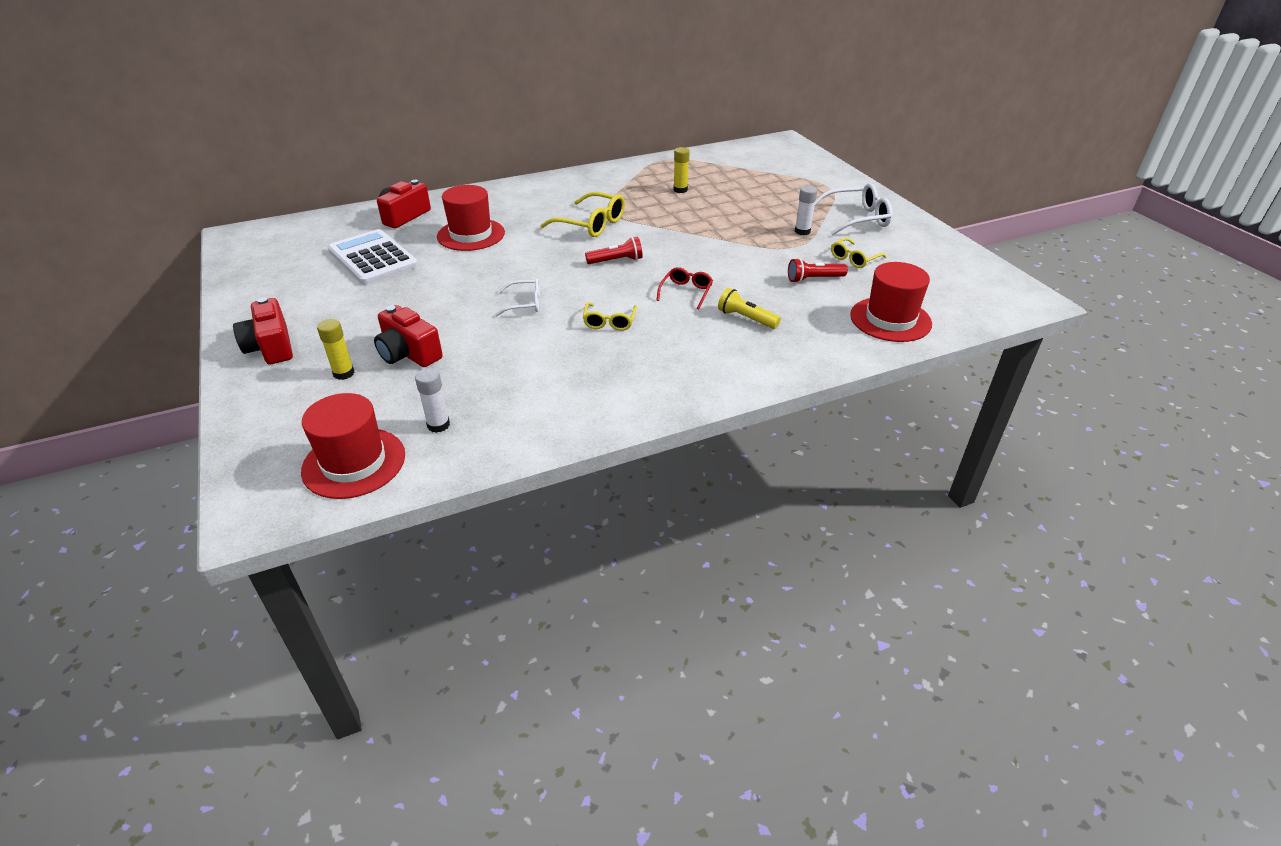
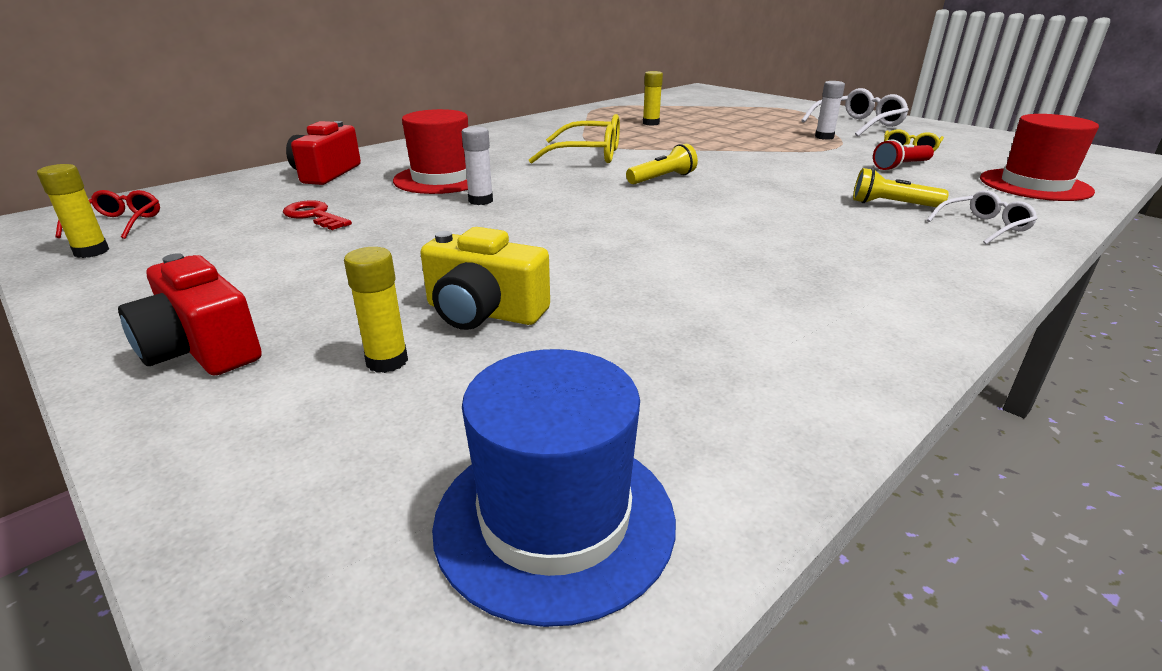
camera: 20 degrees left, 10 degrees down
(248, 267) = (91, 252): none -> yellow glue stick
(354, 463) = (555, 519): red hat -> blue hat
(373, 258) = (314, 216): white calculator -> red key
(409, 353) = (484, 312): red camera -> yellow camera
(438, 425) = (653, 405): white glue stick -> white glue stick (480, 201)
(525, 303) = (598, 230): white glasses -> white glasses (983, 226)
(609, 322) = (738, 231): yellow glasses -> none
(616, 261) = (662, 179): red flashlight -> yellow flashlight
(686, 292) = (786, 193): red glasses -> red glasses (118, 223)

